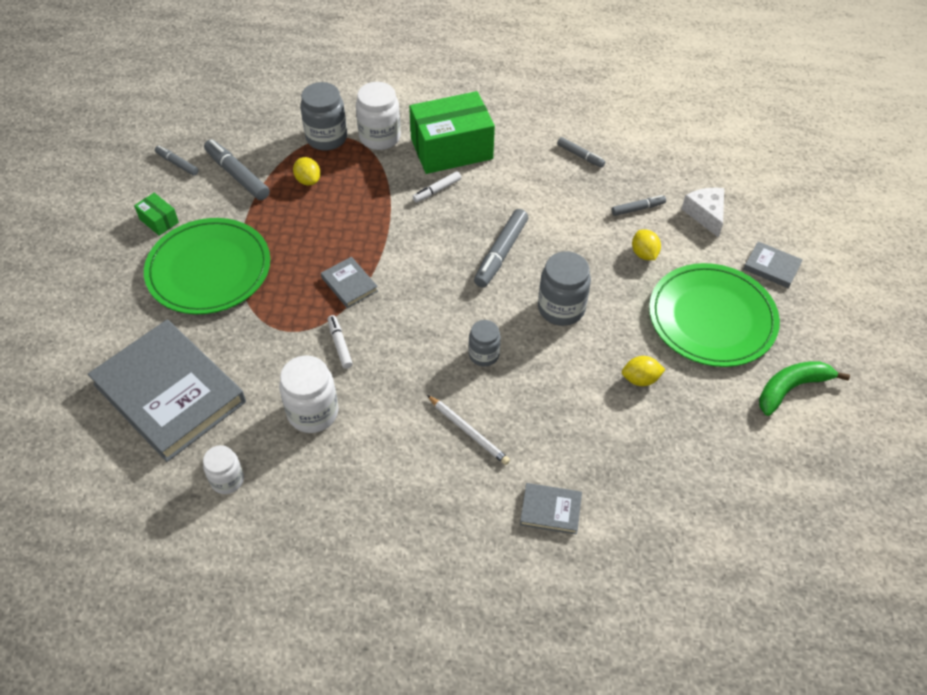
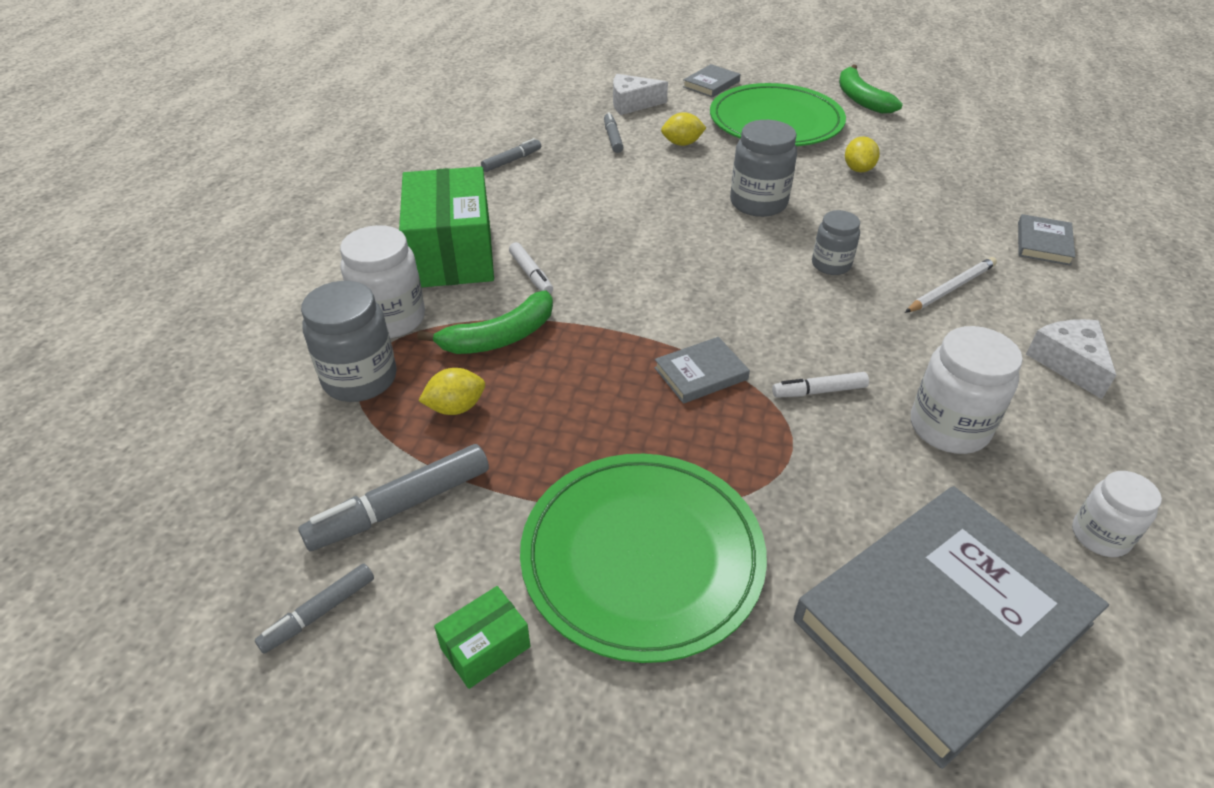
camera: 80 degrees left, 10 degrees down
(370, 187) = (500, 337): none -> green banana
(387, 496) = (1068, 363): none -> white cheese
(501, 253) = (663, 234): grey marker -> none

